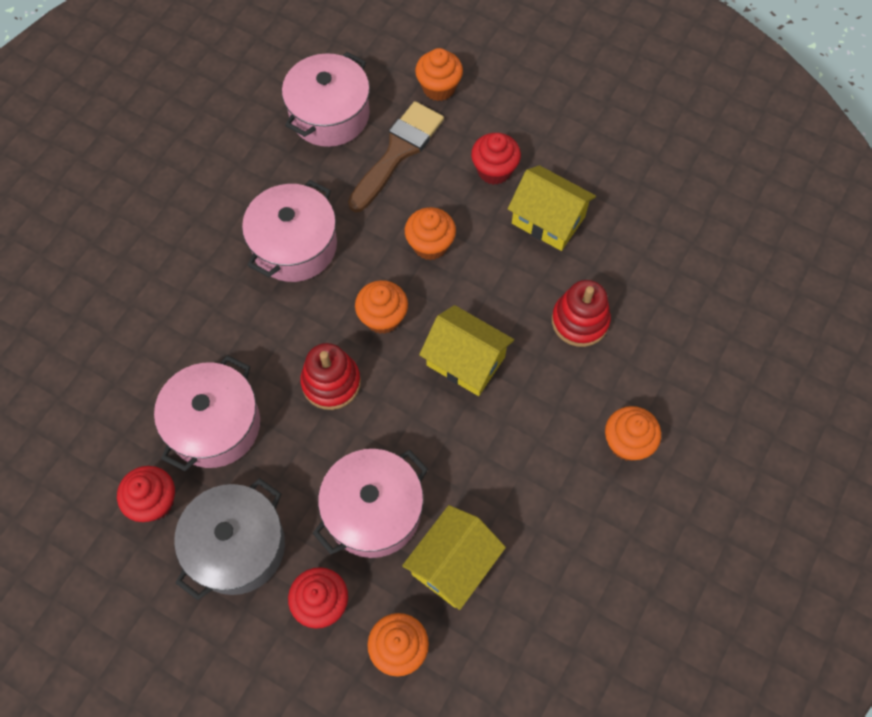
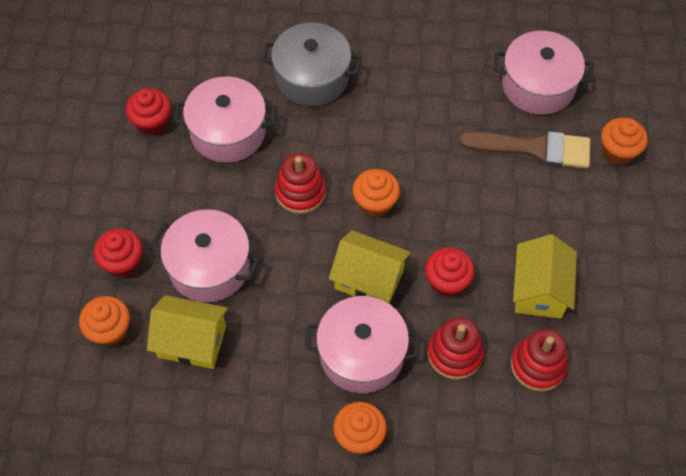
camera: 65 degrees right, 5 degrees down
(237, 546) = (142, 189): grey pot -> grey pot (312, 77)
(294, 245) = (404, 115): pink pot -> pink pot (362, 354)
(430, 245) = (461, 209): orange cupcake -> none
(465, 361) = (369, 279): yellow house -> yellow house turned 75 degrees counterclockwise
(494, 170) = (562, 228): red cupcake -> red cupcake (447, 282)
(622, 257) = (538, 365): none -> red stacking toy

